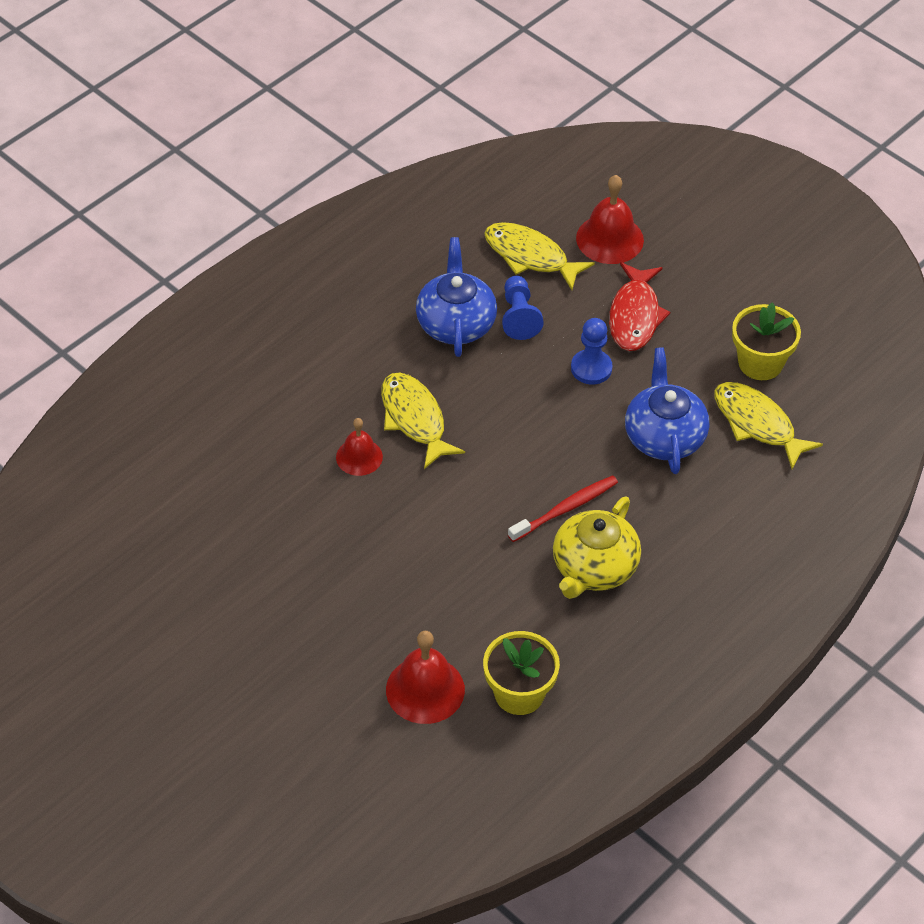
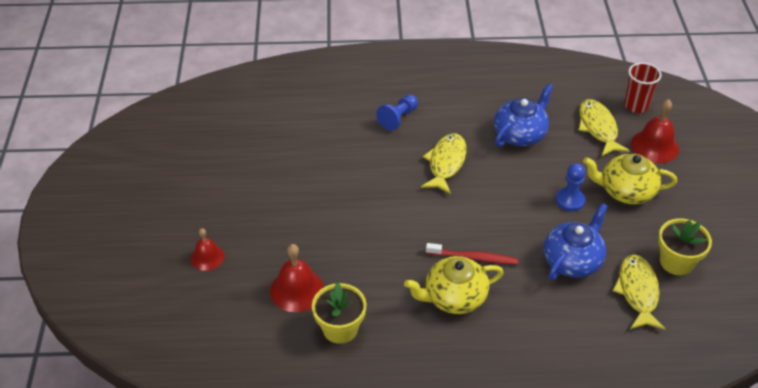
camera: 45 degrees right, 5 degrees down
(359, 457) = (397, 162): red bell -> red bell (207, 257)
(519, 316) = (558, 151): blue pawn -> blue pawn (398, 118)
(541, 199) = (636, 106): none -> red cup
(635, 316) = (626, 191): red fish -> yellow teapot

